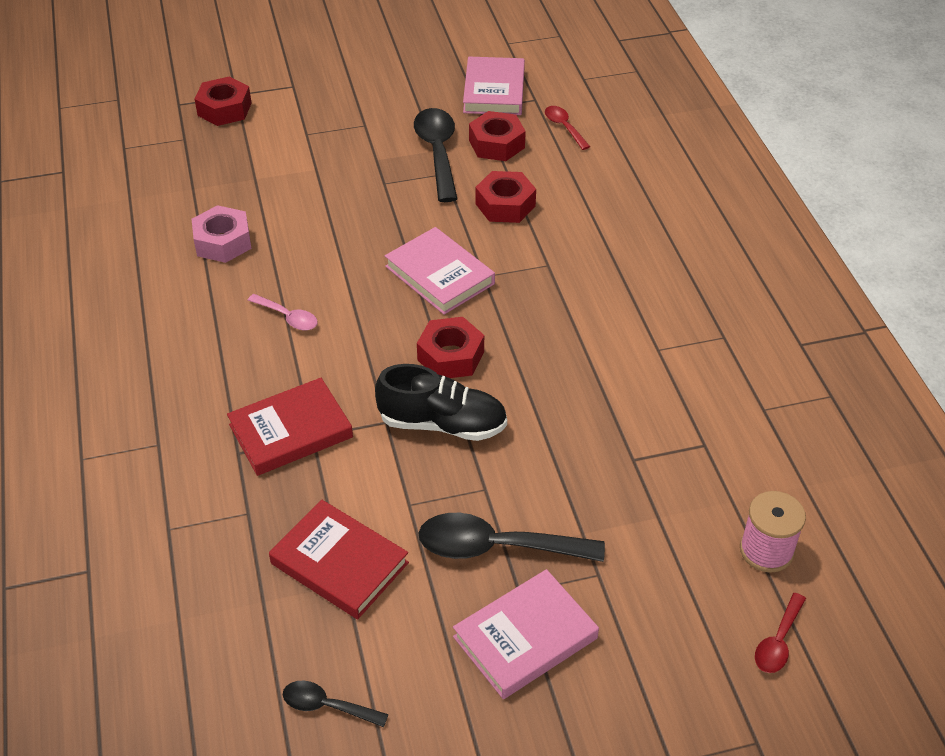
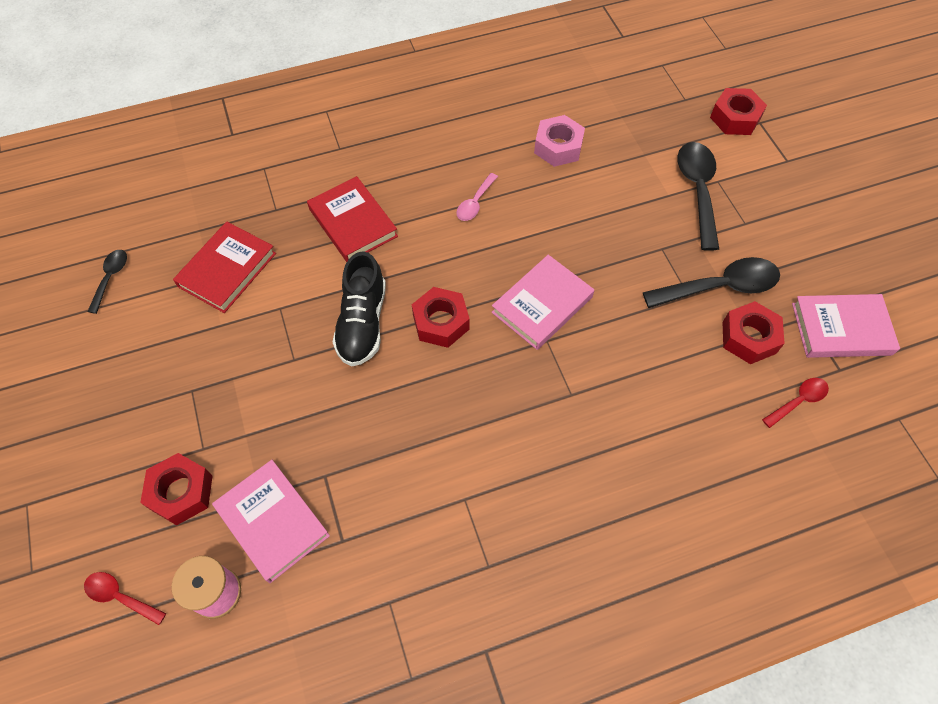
camera: 85 degrees right, 15 degrees up
(496, 547) = (234, 371): black spoon -> black spoon (697, 190)
(505, 205) = (653, 351): red nut -> red nut (181, 492)
(525, 638) = (149, 397): pink book -> pink book (272, 522)

